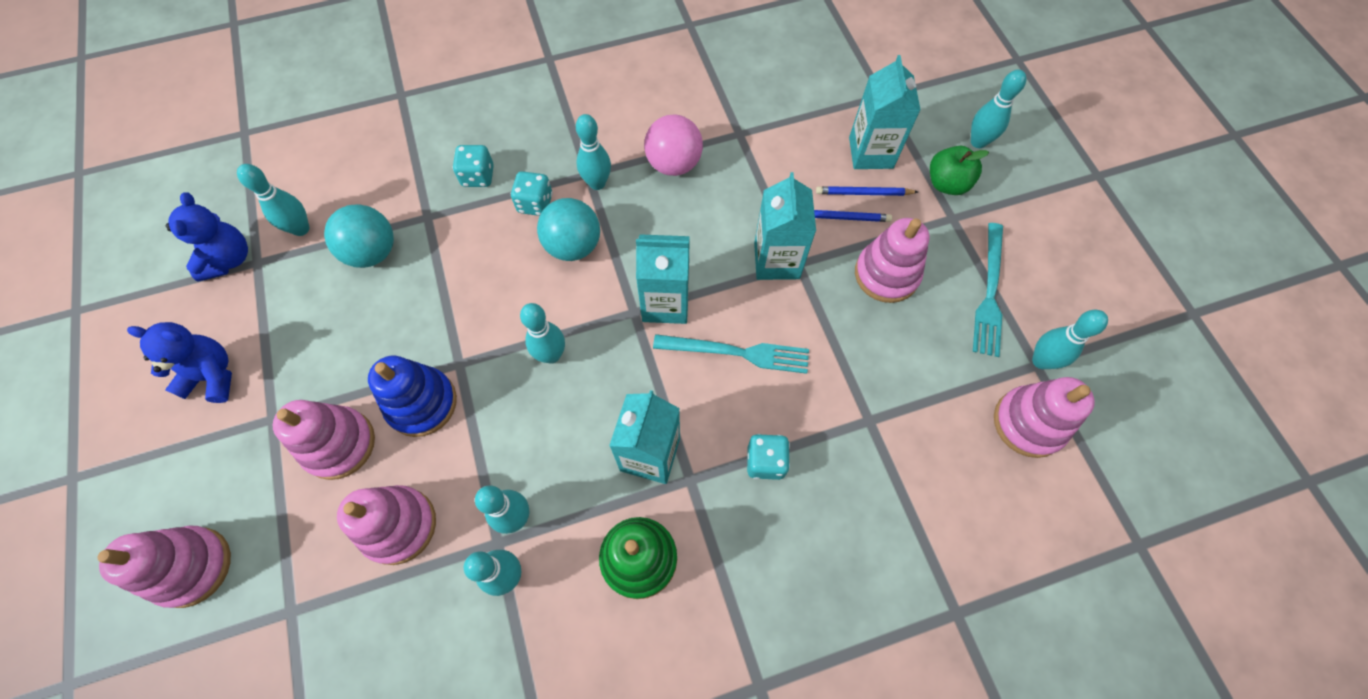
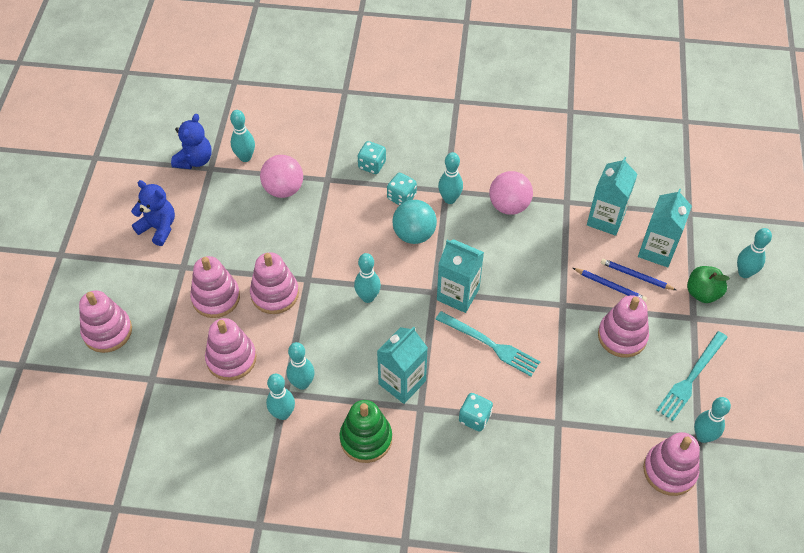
camera: 25 degrees right, 10 degrees down
(373, 252) = (283, 189): turquoise ball -> pink ball
(422, 403) = (275, 294): blue stacking toy -> pink stacking toy
(776, 260) = (548, 297): turquoise carton -> turquoise carton (605, 219)

